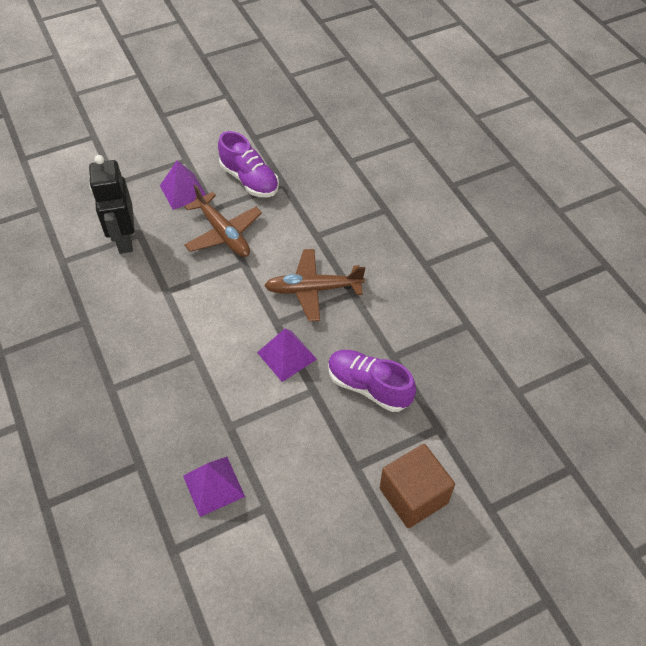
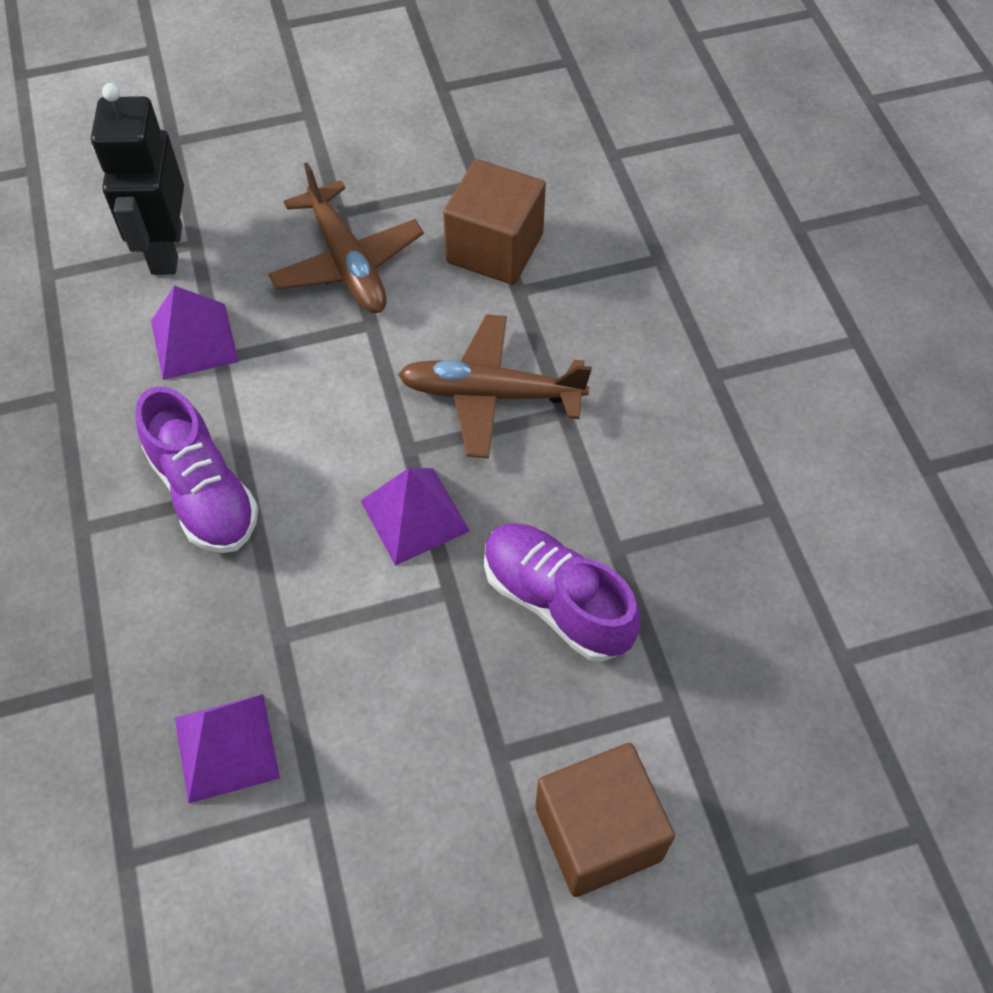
camera: 10 degrees right, 5 degrees up
(183, 191) = (291, 172): purple pyramid -> purple pyramid (194, 341)
(249, 180) = (416, 166): purple shoe -> purple shoe (203, 493)
(299, 216) = (495, 248): none -> brown cube

